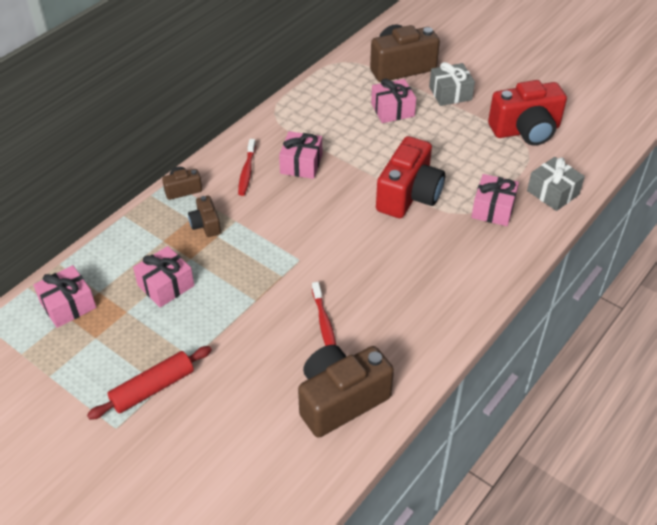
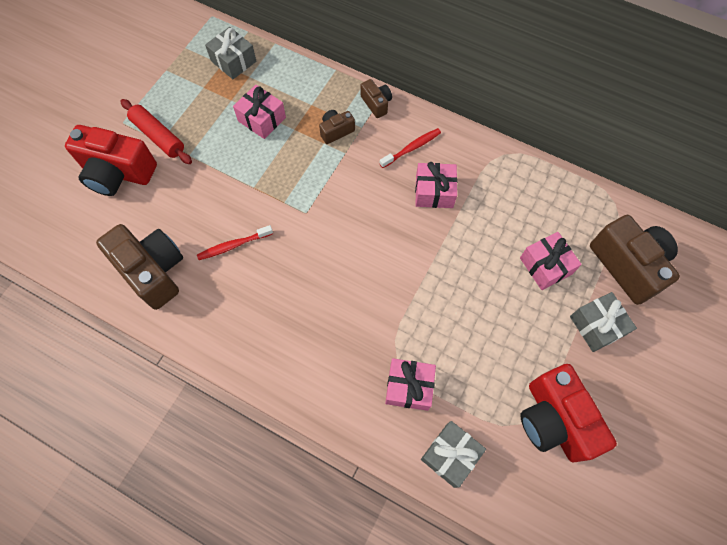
camera: 80 degrees right, 20 degrees up
(68, 305) = (233, 61): pink gift -> grey gift
(247, 172) = (412, 148): red toothbrush -> red toothbrush turned 150 degrees clockwise
(409, 195) = (411, 298): red camera -> red camera (118, 173)

